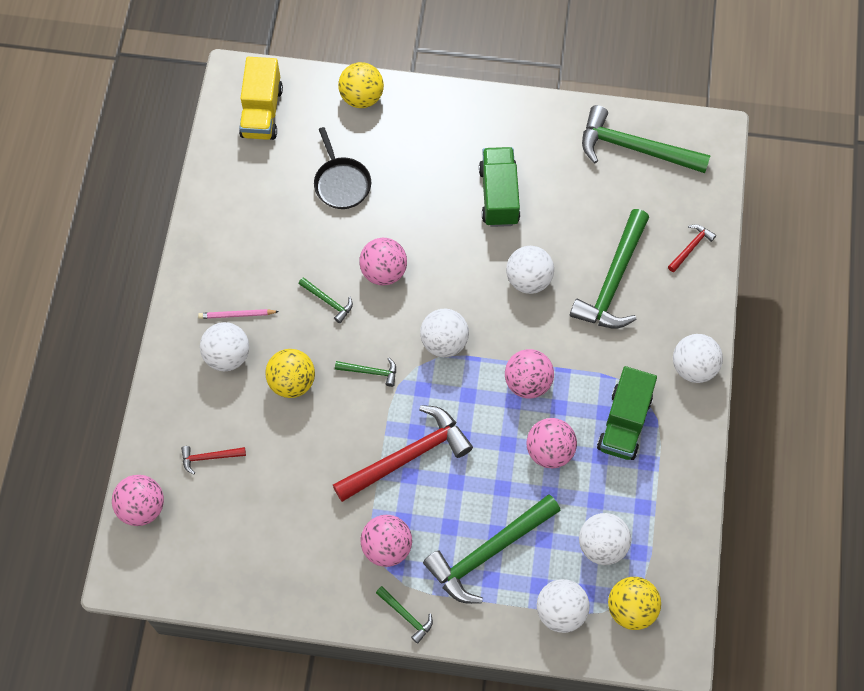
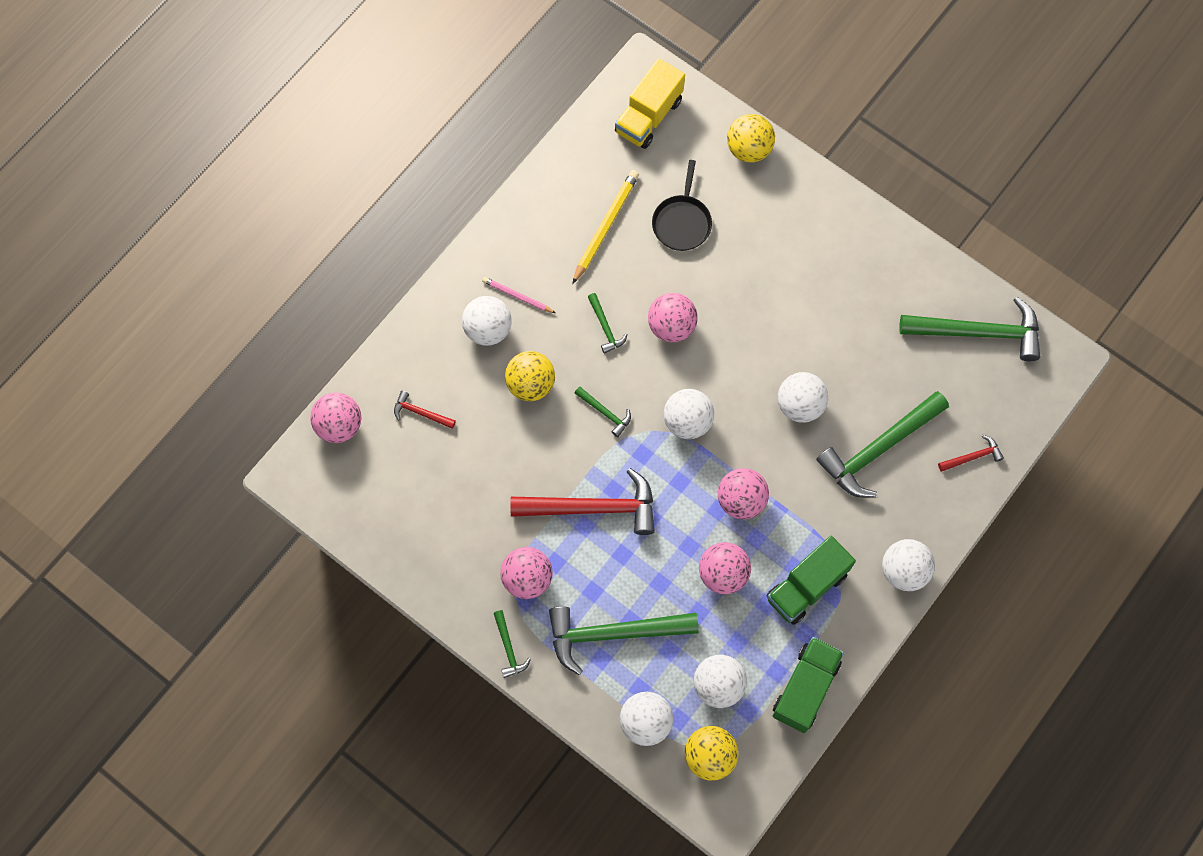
camera: 30 degrees right, 5 degrees up
(279, 219) = (605, 226): none -> yellow pencil
(498, 196) = (820, 311): green truck -> green truck (805, 688)
(634, 148) = (978, 332): green hammer -> green hammer turned 135 degrees clockwise

